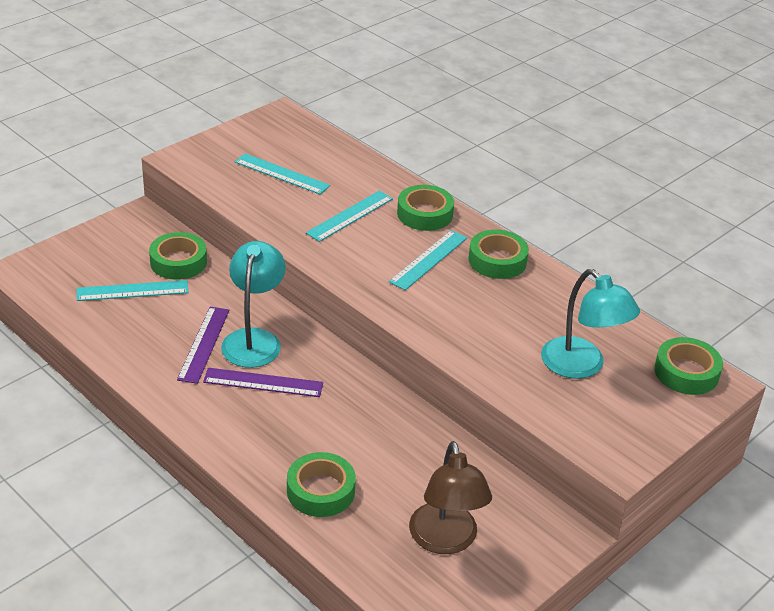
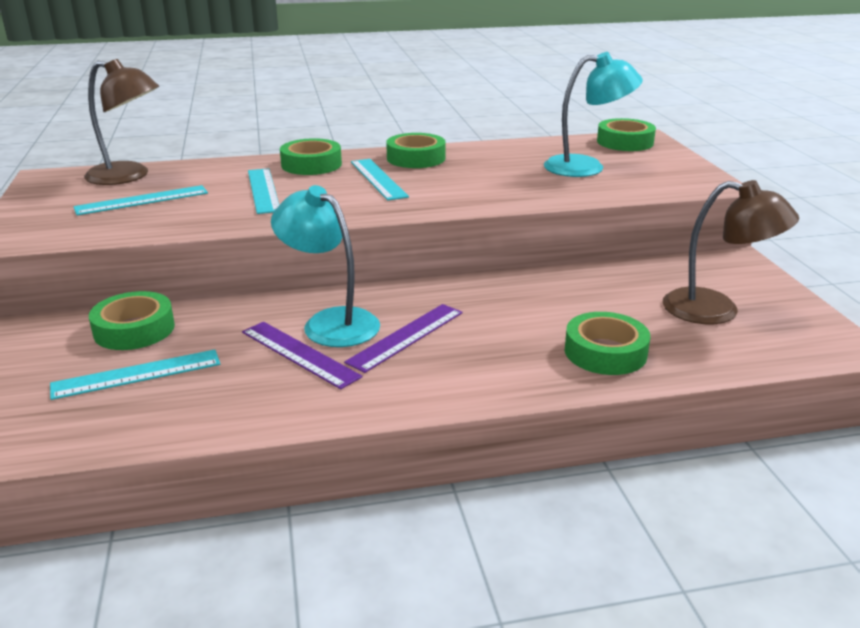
camera: 55 degrees left, 10 degrees down
(132, 290) = (137, 374): turquoise ruler -> turquoise ruler turned 45 degrees clockwise
(316, 145) = (128, 176): none -> brown lamp

